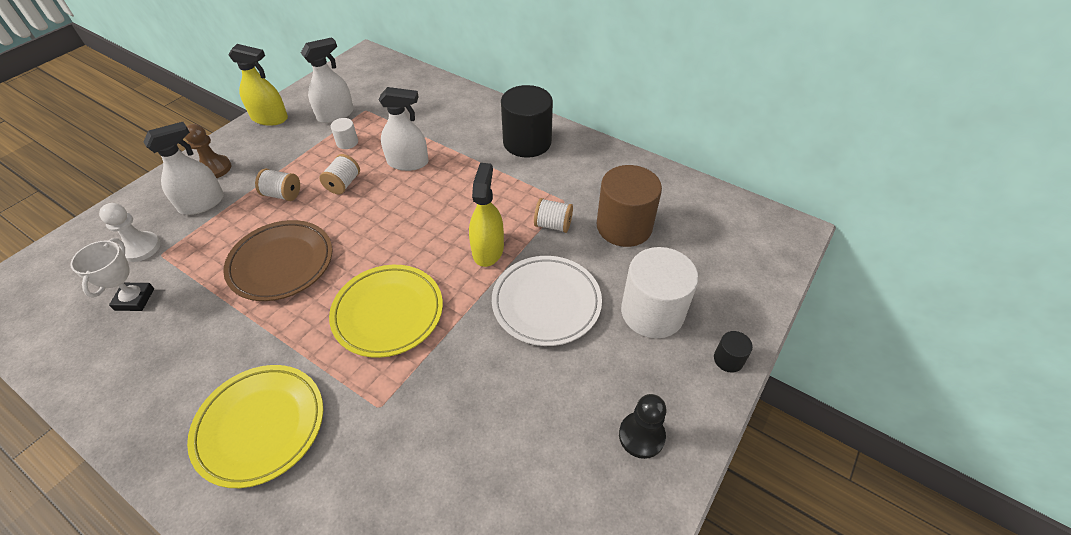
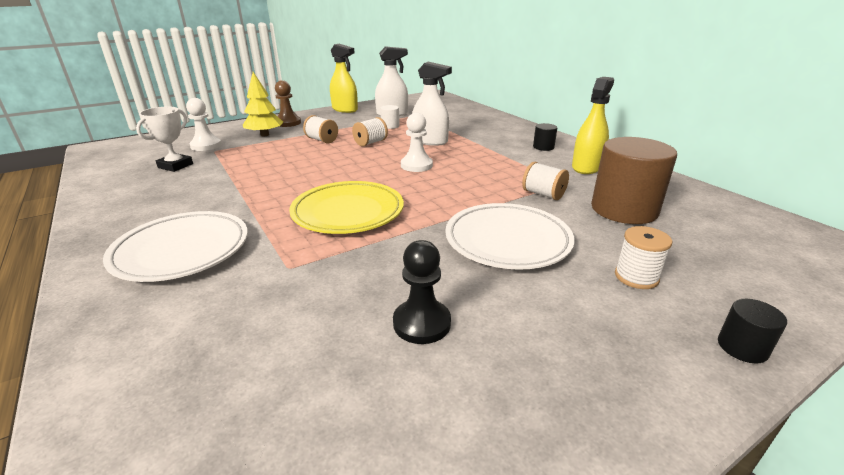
camera: 25 degrees right, 20 degrees down
(202, 203) = (264, 135): white spray bottle -> yellow tree
(260, 426) = (182, 251): yellow plate -> white plate
(281, 263) = (289, 170): brown plate -> none
(415, 213) = (416, 165): none -> white pawn
(488, 250) = (467, 196): yellow spray bottle -> yellow spray bottle (586, 167)
(527, 142) = (543, 147): black cylinder -> black cylinder, size x0.44
(641, 436) = (577, 385): black pawn -> black pawn (422, 323)
(652, 312) = (636, 277): white cylinder -> white spool

